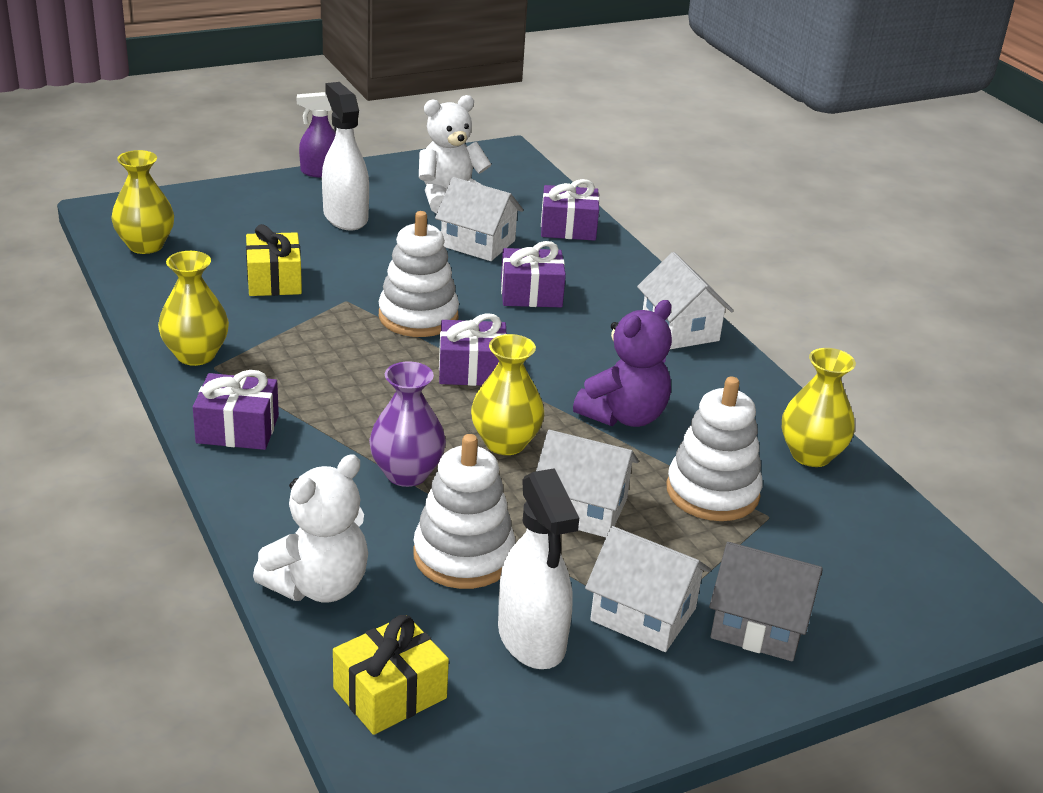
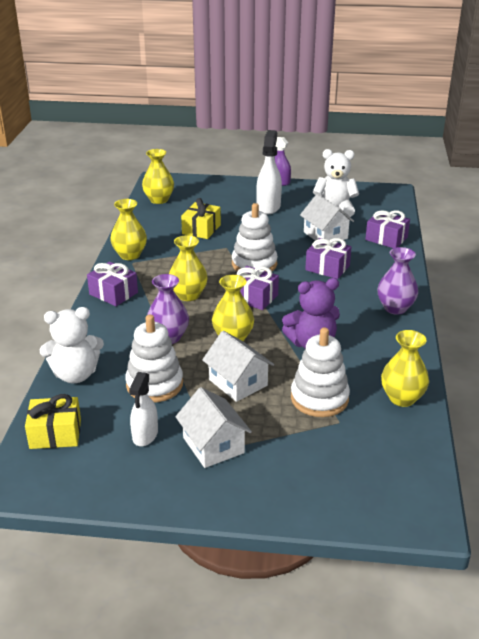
camera: 35 degrees right, 0 degrees up
(367, 395) = (188, 295): none -> yellow vase
(532, 639) = (145, 435): white spray bottle -> white spray bottle, size x0.66
(680, 329) = (395, 308): white house -> purple vase
(758, 625) = (269, 475): grey house -> none

